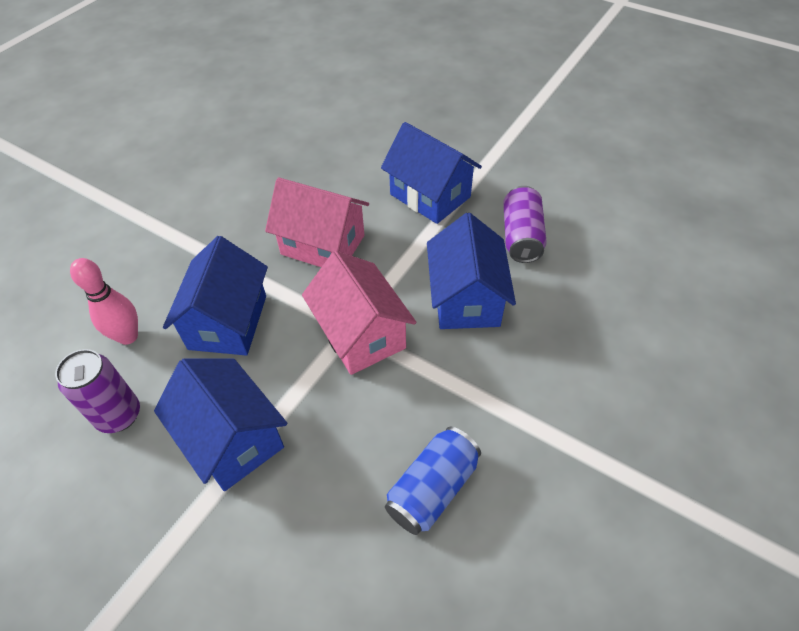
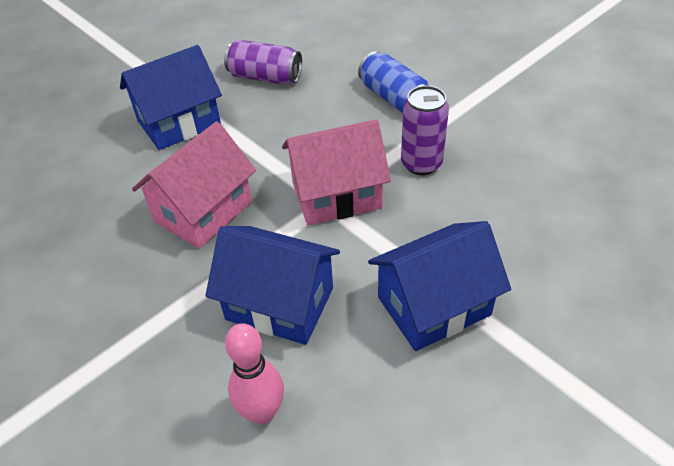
camera: 75 degrees left, 5 degrees down
(119, 415) = (380, 417): purple can -> purple can (421, 164)
(432, 488) = (505, 172): blue can -> blue can (393, 98)
(466, 299) = (321, 122): blue house -> none

